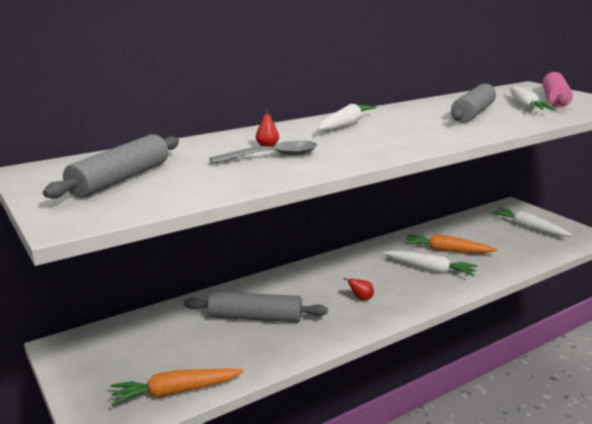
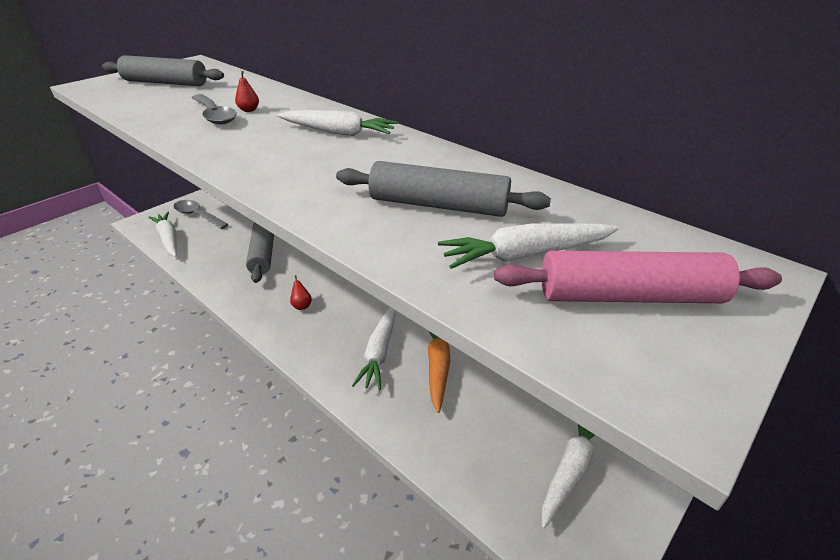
camera: 75 degrees right, 15 degrees up
(126, 369) = (197, 215): none -> grey spoon
(175, 392) = (168, 239): orange carrot -> white carrot

